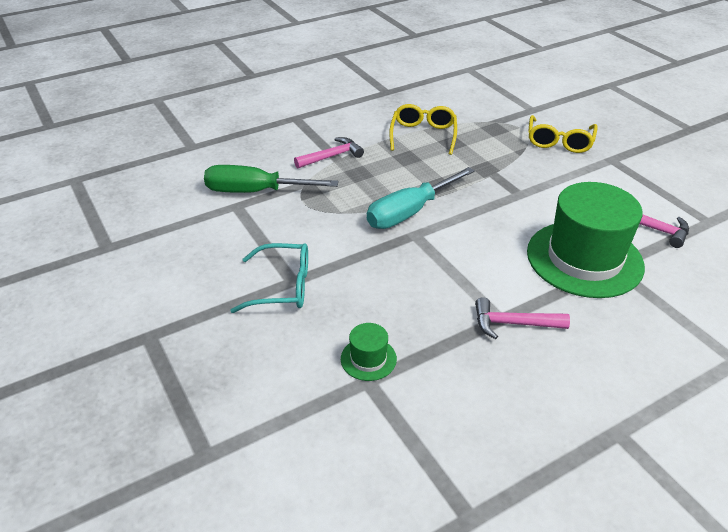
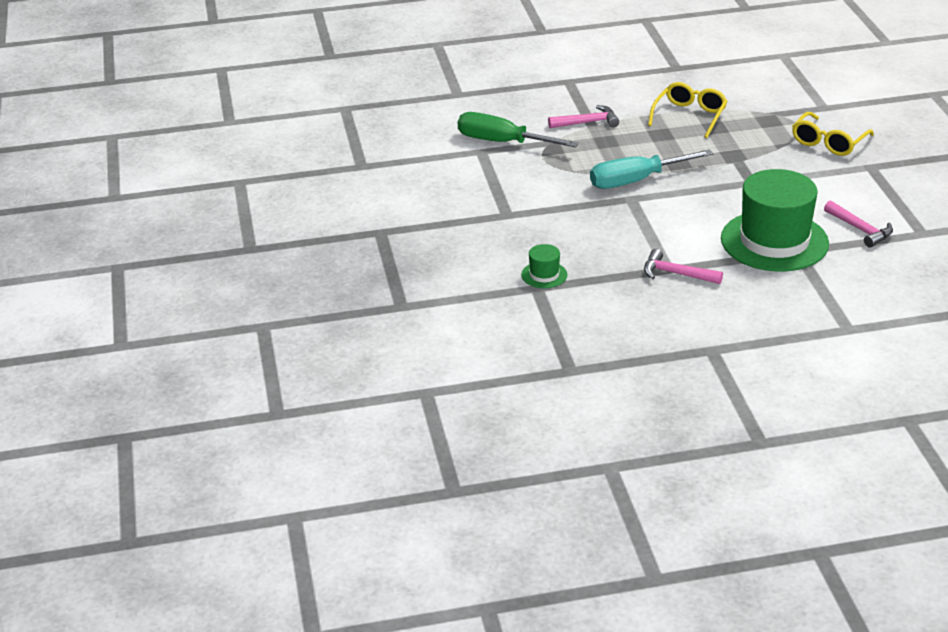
camera: 20 degrees right, 5 degrees down
(283, 287) = (497, 217): turquoise glasses -> none

